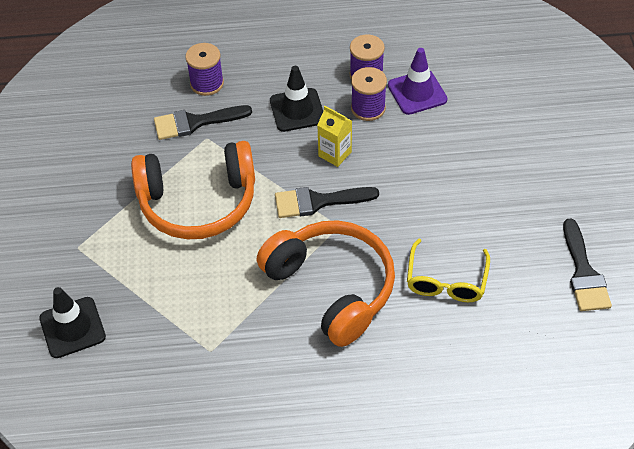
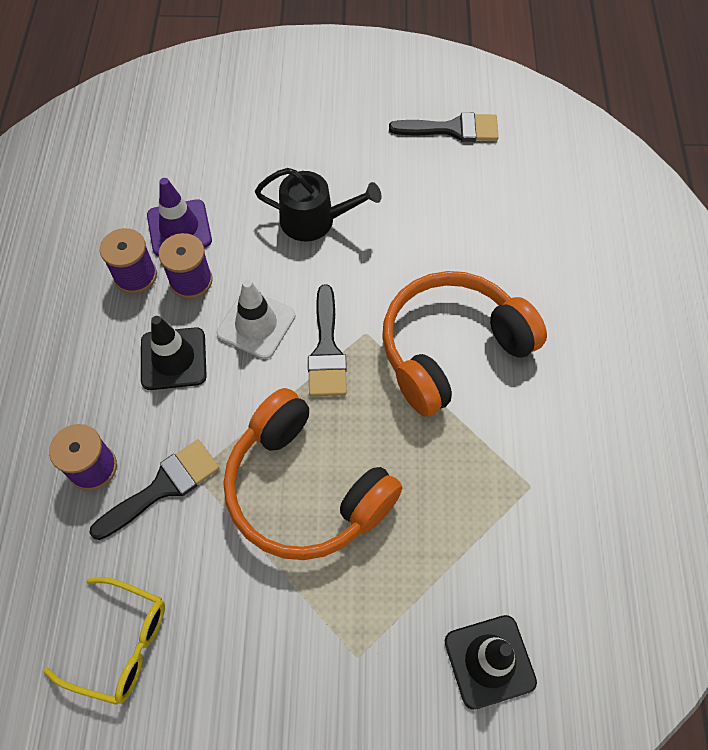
camera: 85 degrees left, 10 degrees up
(195, 122) = (163, 487): black brush -> black brush turned 120 degrees counterclockwise
(198, 202) = (305, 489): orange headphones -> orange headphones turned 135 degrees clockwise
(335, 154) = (256, 324): yellow carton -> white traffic cone
(446, 178) = (314, 220): none -> black watering can
(446, 280) = (452, 241): yellow glasses -> yellow glasses (120, 644)

